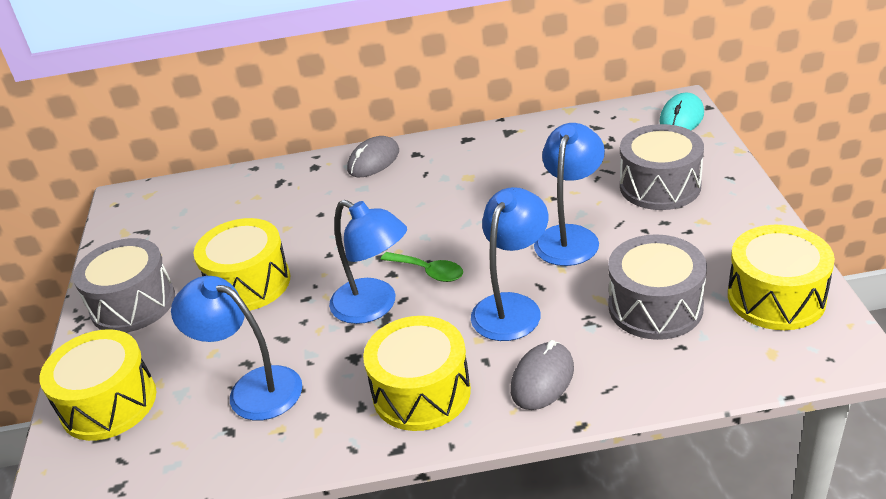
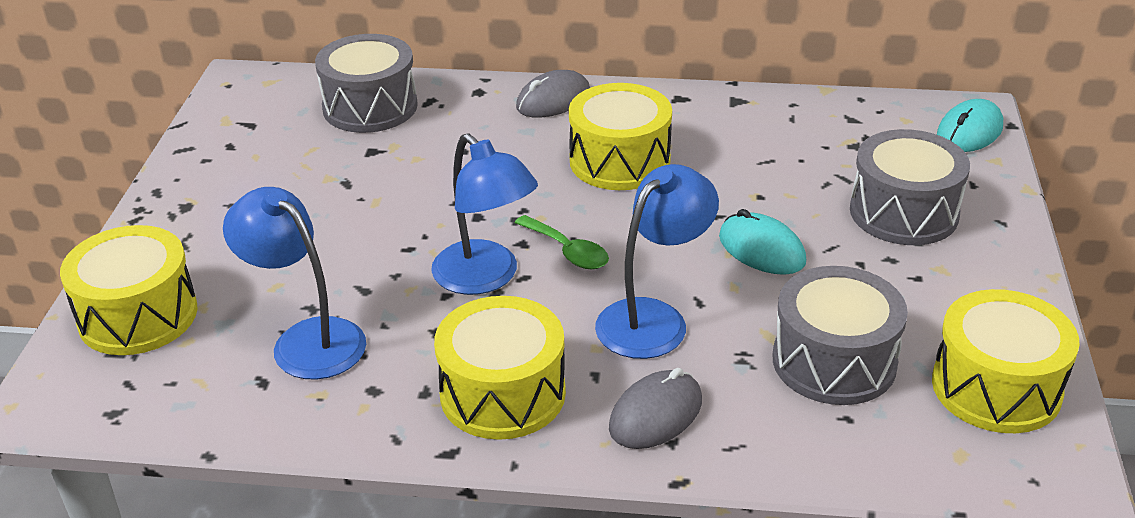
camera: 10 degrees right, 0 degrees up
(133, 303) = (206, 207): grey drum -> grey drum (370, 107)
(249, 283) = (348, 215): yellow drum -> yellow drum (619, 161)
(570, 237) = (761, 249): blue lamp -> turquoise mouse

